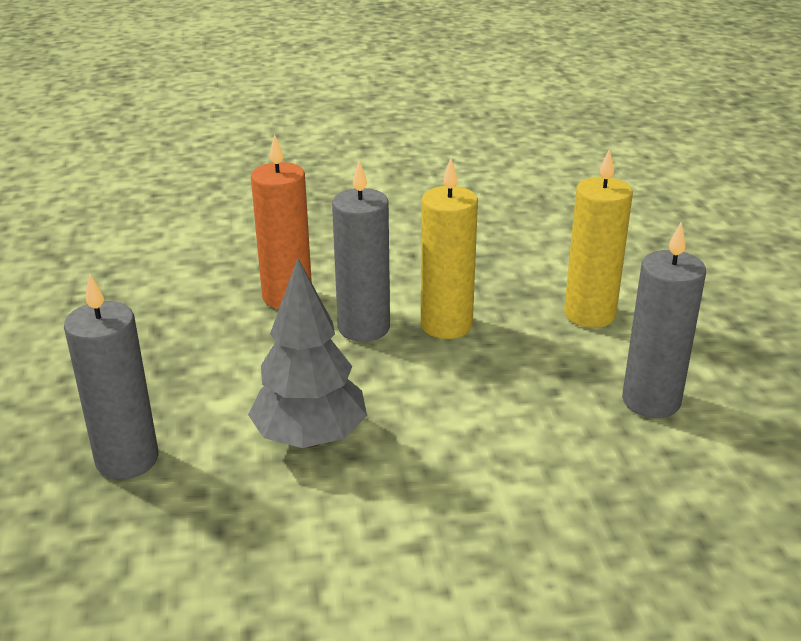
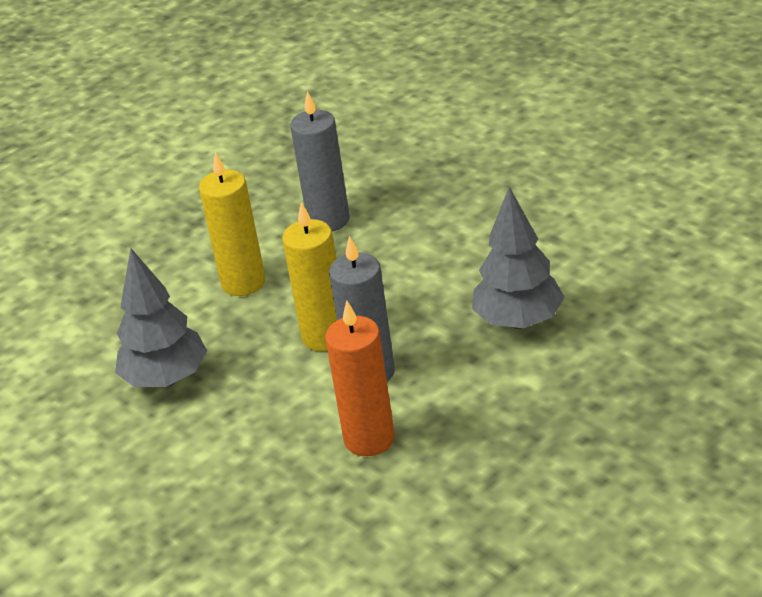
camera: 120 degrees left, 5 degrees up
(127, 459) = (632, 380): grey candle -> none
(493, 242) = (166, 379): none -> grey tree

